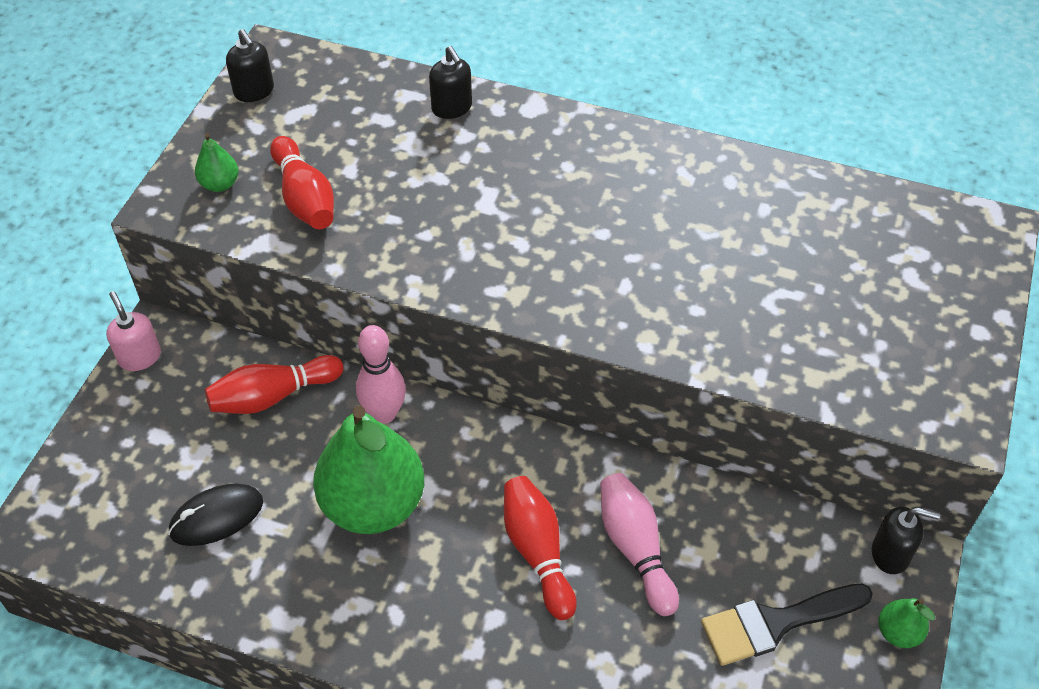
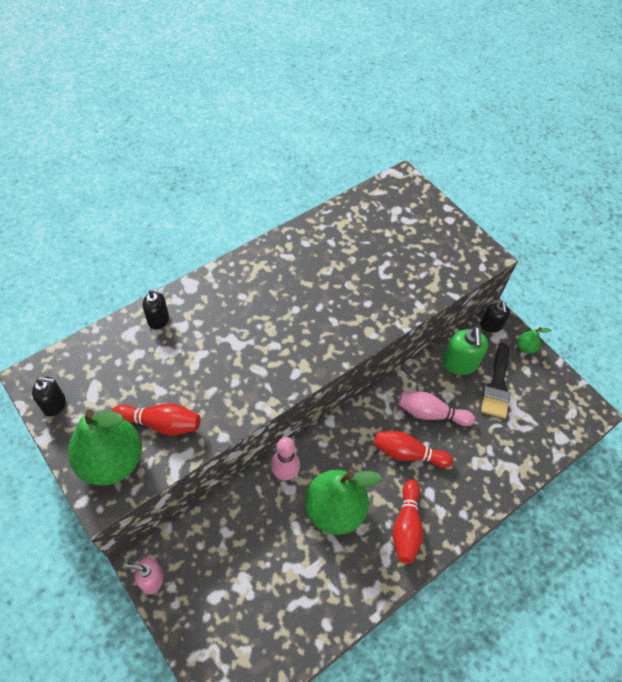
camera: 60 degrees left, 5 degrees up
(216, 517) = (290, 592): black mouse -> none
(220, 184) = (112, 461): green pear -> green pear, size x2.37
(273, 396) = (233, 521): red bowling pin -> red bowling pin (406, 526)
(766, 543) = (459, 363): none -> green soap dispenser
(890, 554) = (491, 325): black soap dispenser -> black soap dispenser turned 135 degrees clockwise

